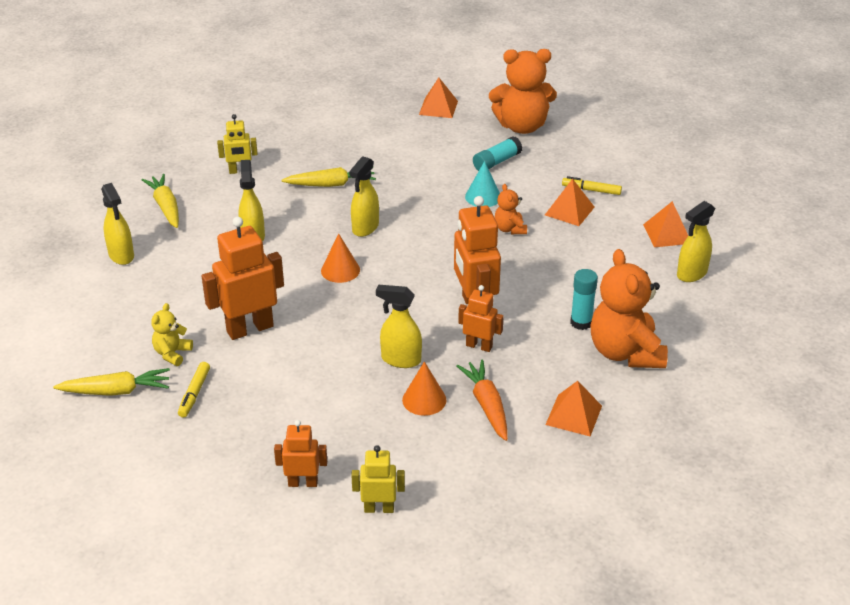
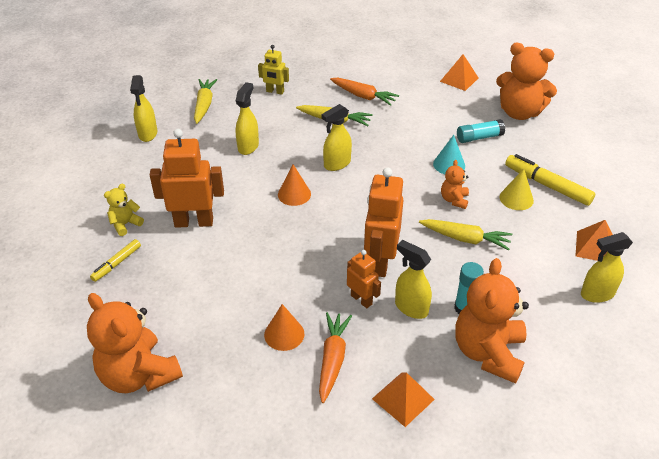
camera: 25 degrees right, 5 degrees up
(116, 391) = (66, 242): yellow carrot -> yellow carrot (465, 239)
(303, 483) = (139, 375): orange robot -> orange teddy bear
(345, 151) = (363, 96): none -> orange carrot
(379, 508) = (180, 425): yellow robot -> none
(400, 359) = (289, 289): yellow spray bottle -> yellow spray bottle (411, 308)
(569, 211) = (516, 198): orange pyramid -> yellow cone
(591, 190) = (547, 185): yellow marker -> yellow marker, size x1.72

